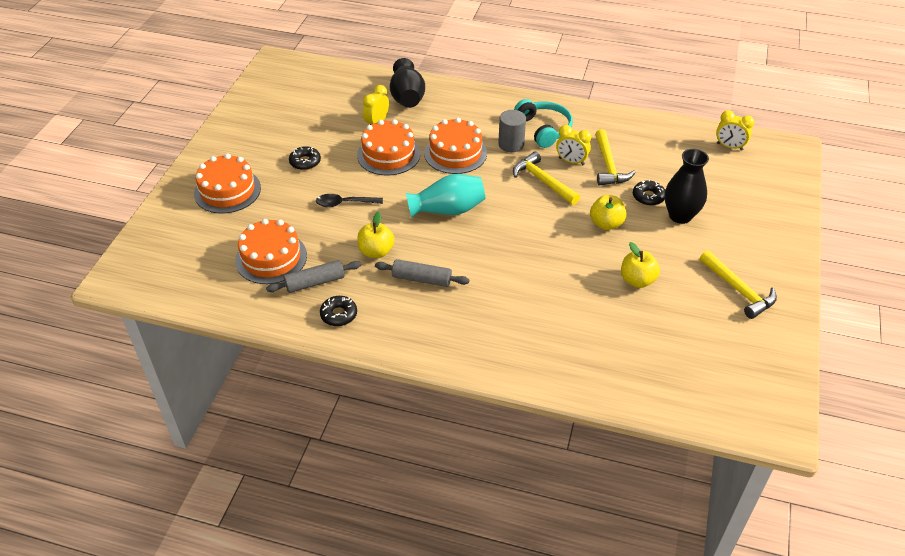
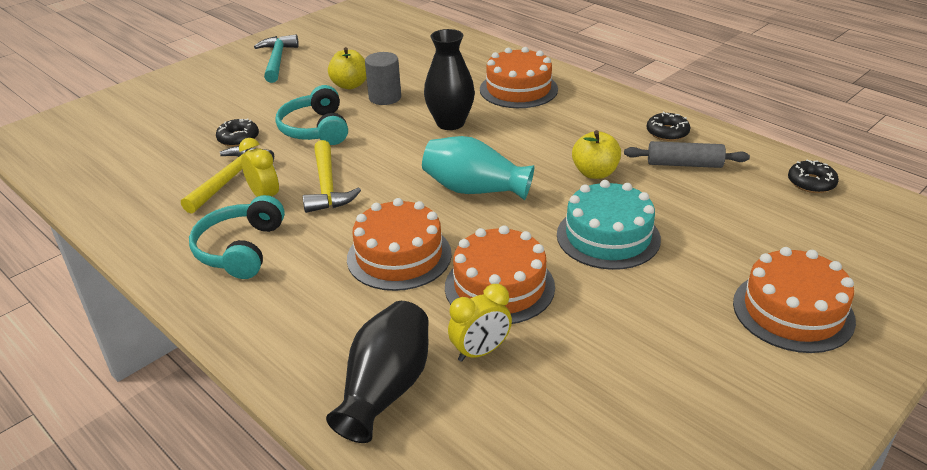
camera: 150 degrees left, 10 degrees down
(271, 258) = (734, 202): orange cake -> orange cake (518, 89)
(305, 162) = (644, 319): black donut -> black donut (811, 183)
(344, 203) = (608, 236): black spoon -> turquoise cake
(421, 279) = (559, 137): grey rolling pin -> none
(511, 144) = (310, 243): grey cylinder -> grey cylinder (385, 97)
(606, 224) = (316, 129): yellow apple -> turquoise headphones
(680, 216) = (235, 115): black vase -> black vase (450, 123)
(729, 147) = (71, 157): yellow clock -> none
(738, 290) = (277, 60): yellow hammer -> turquoise hammer

